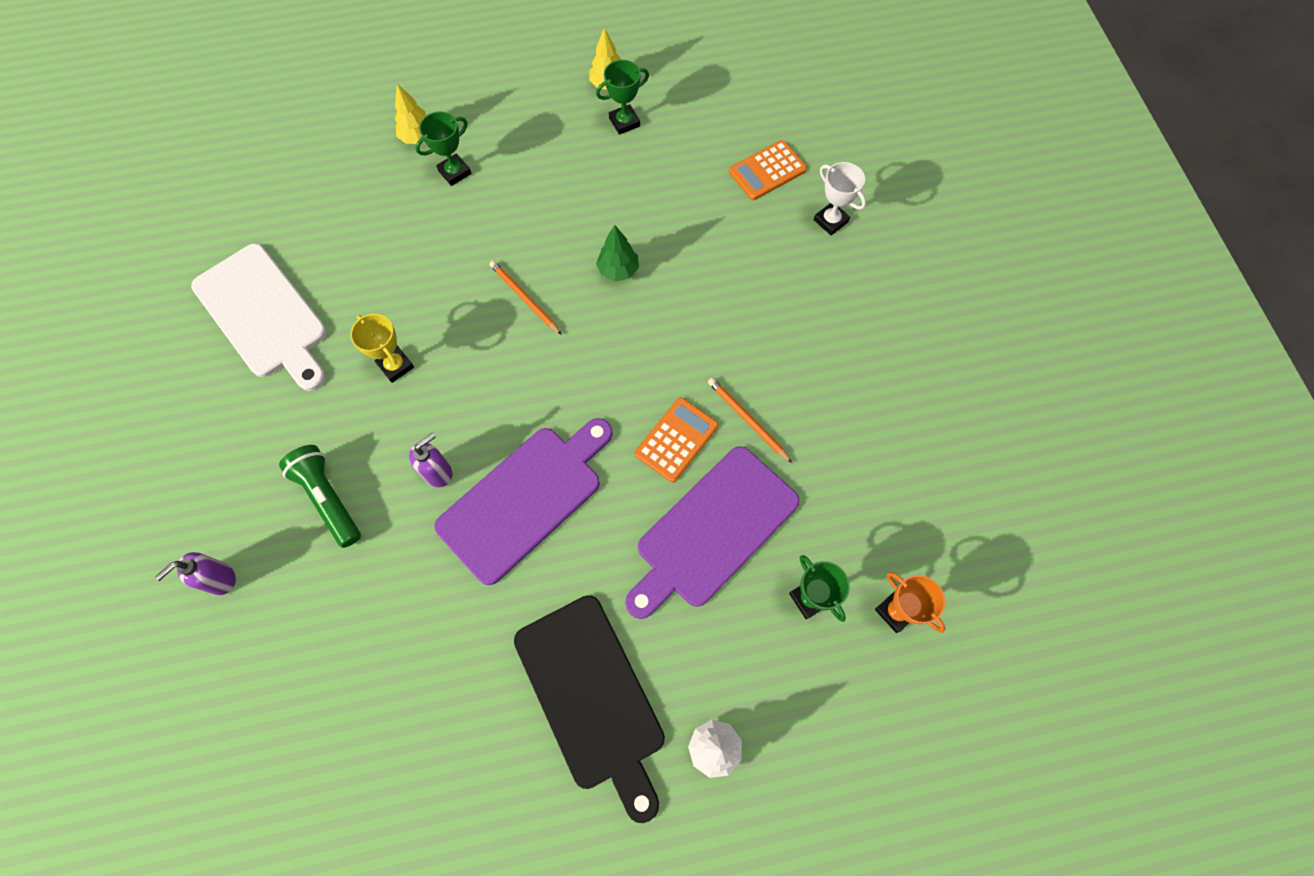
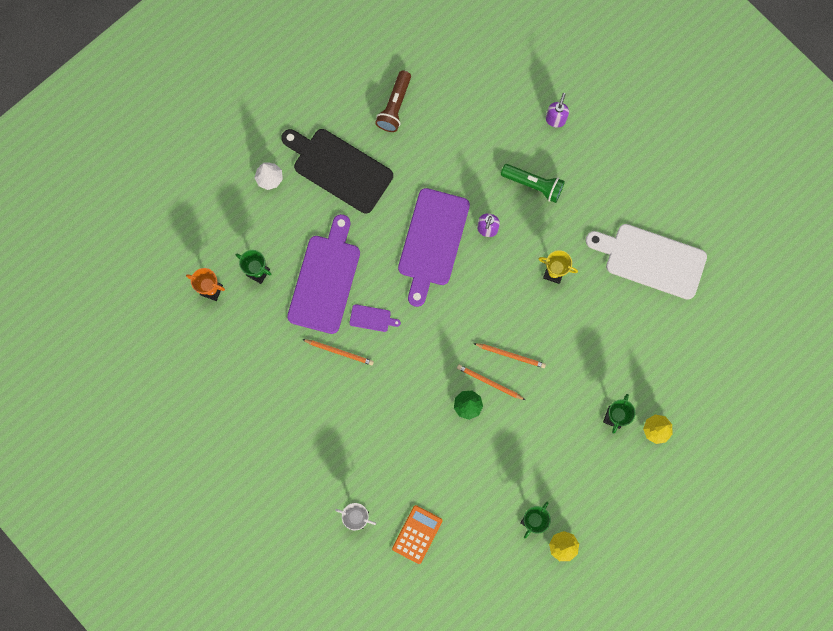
camera: 150 degrees right, 10 degrees up
(438, 755) = (394, 106): none -> brown flashlight
(573, 281) = (489, 382): none -> orange pencil
(676, 440) = (372, 318): orange calculator -> purple cutting board

